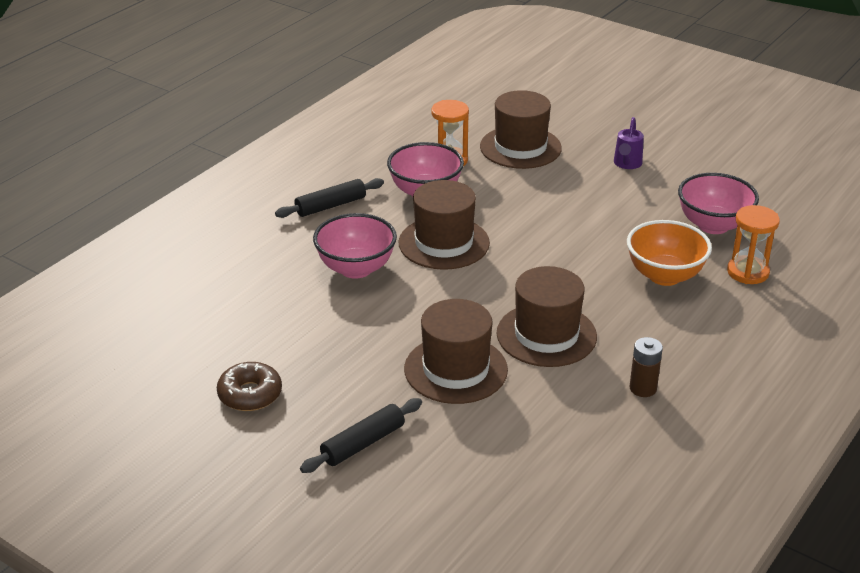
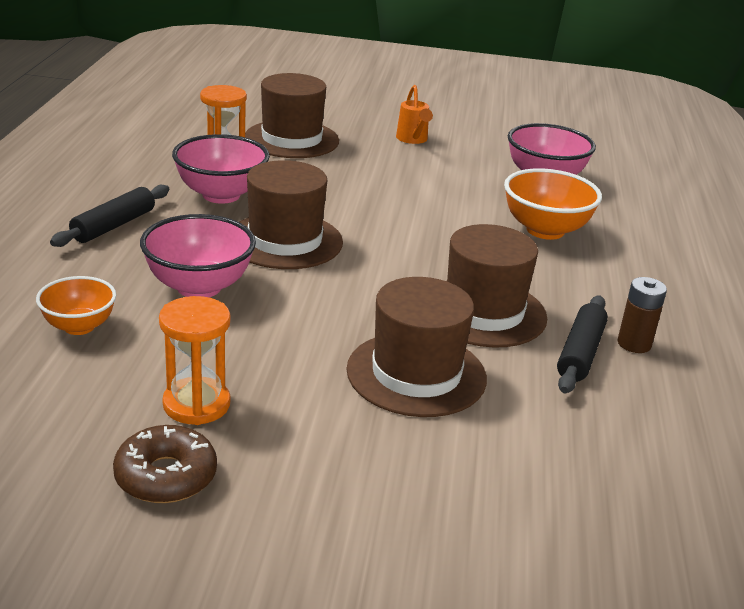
camera: 30 degrees left, 5 degrees down
(261, 281) = (79, 326): none -> orange bowl
(363, 443) = (377, 498): black rolling pin -> black rolling pin (580, 353)
(627, 164) = (413, 139): purple watering can -> orange watering can
(747, 272) = (616, 213): orange hourglass -> orange hourglass (196, 404)

